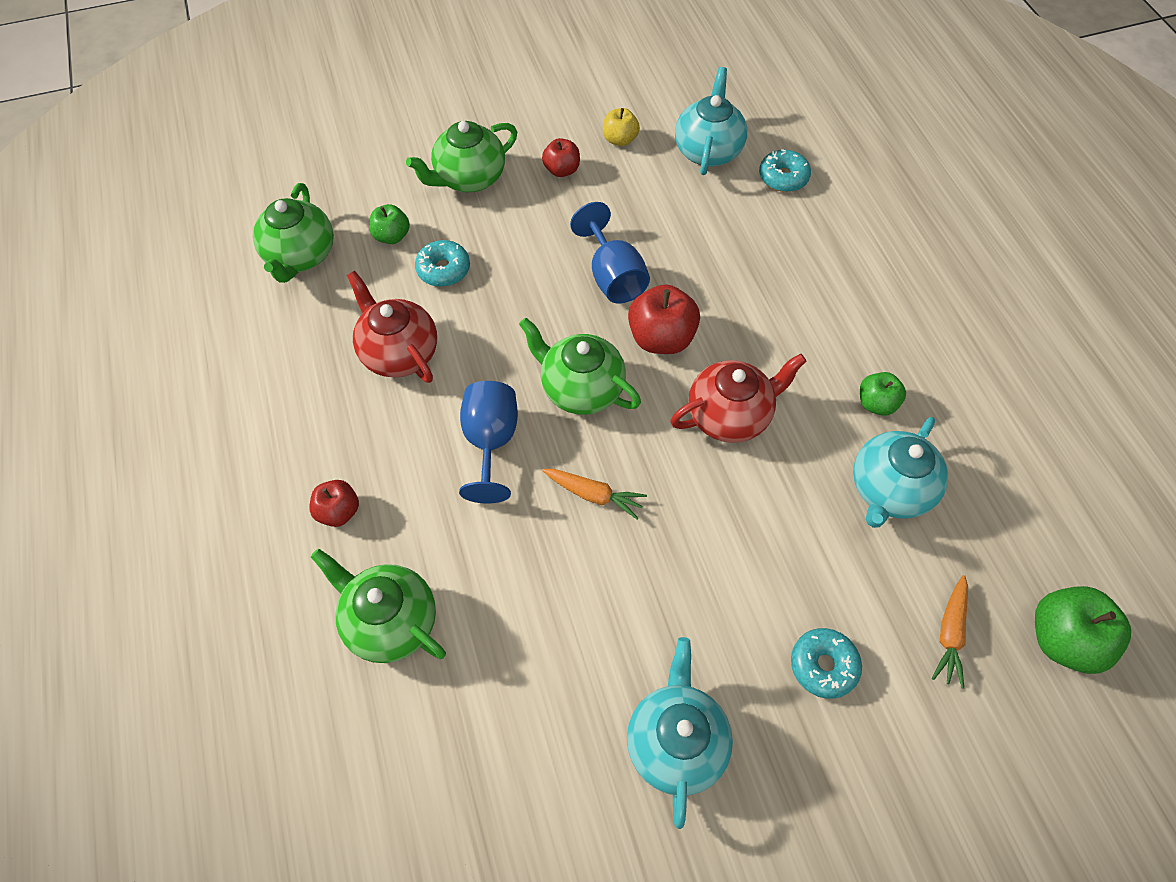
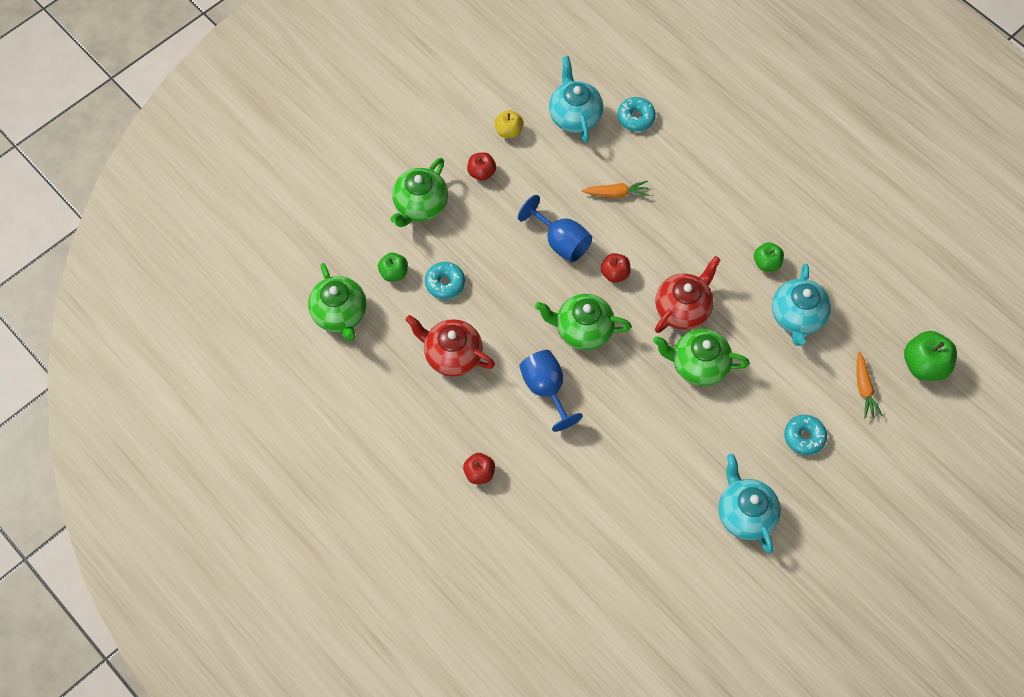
camera: 25 degrees left, 5 degrees up
(390, 621) = (551, 522): green teapot -> green teapot (698, 365)
(594, 495) = (627, 395): orange carrot -> orange carrot (616, 193)
(661, 338) = (615, 273): red apple -> red apple, size x0.61

